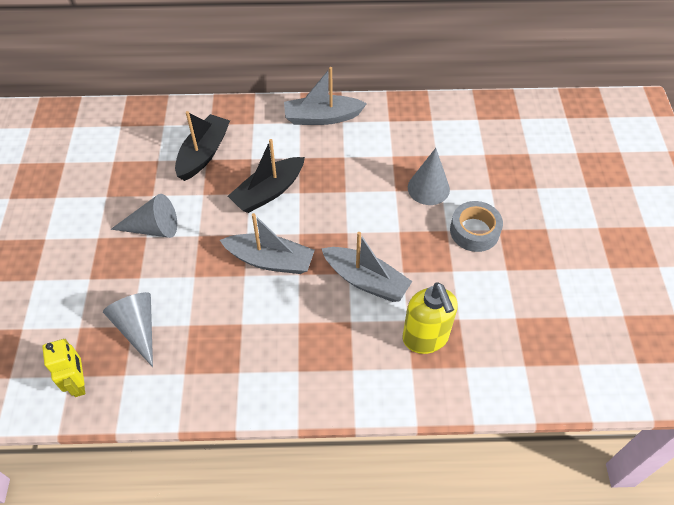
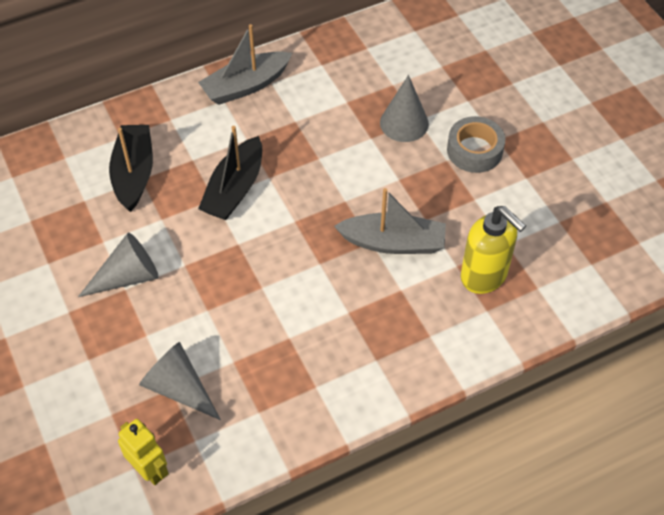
camera: 25 degrees left, 0 degrees up
(270, 260) = (281, 261): grey boat -> none

